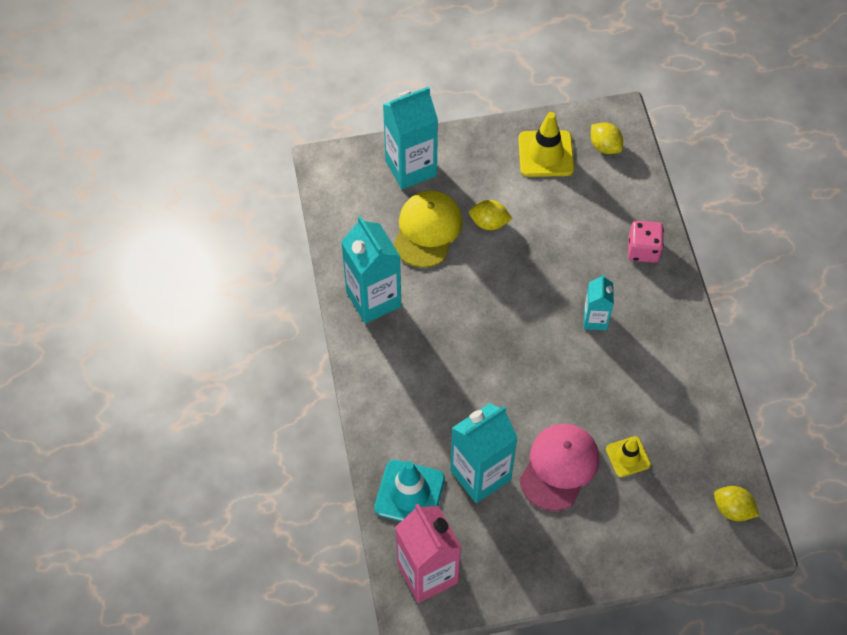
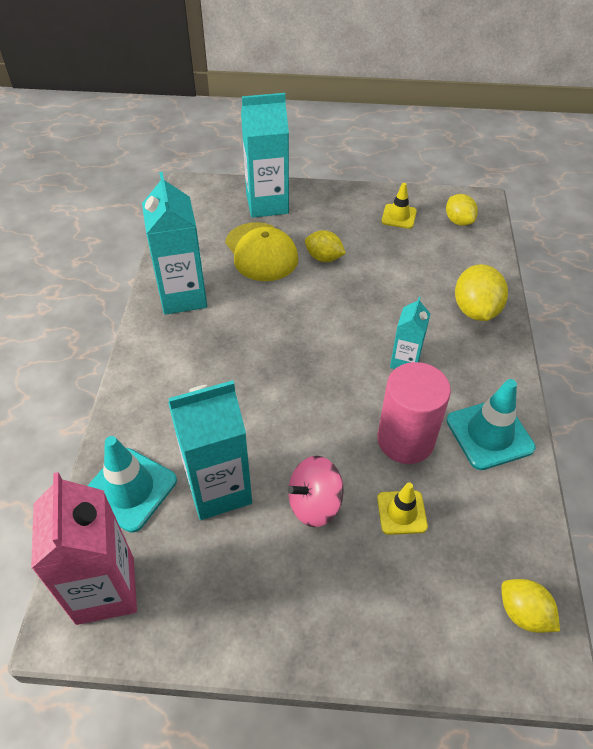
camera: 15 degrees right, 10 degrees down
(427, 230) = (261, 252): yellow cap -> yellow cap turned 120 degrees clockwise
(546, 154) = (399, 216): yellow traffic cone -> yellow traffic cone, size x0.61
(559, 467) = (314, 504): pink cap -> pink spinning top
(615, 394) = (405, 440): none -> pink cylinder
(643, 250) = (475, 310): pink dice -> yellow lemon
(680, 372) = (489, 434): none -> turquoise traffic cone

